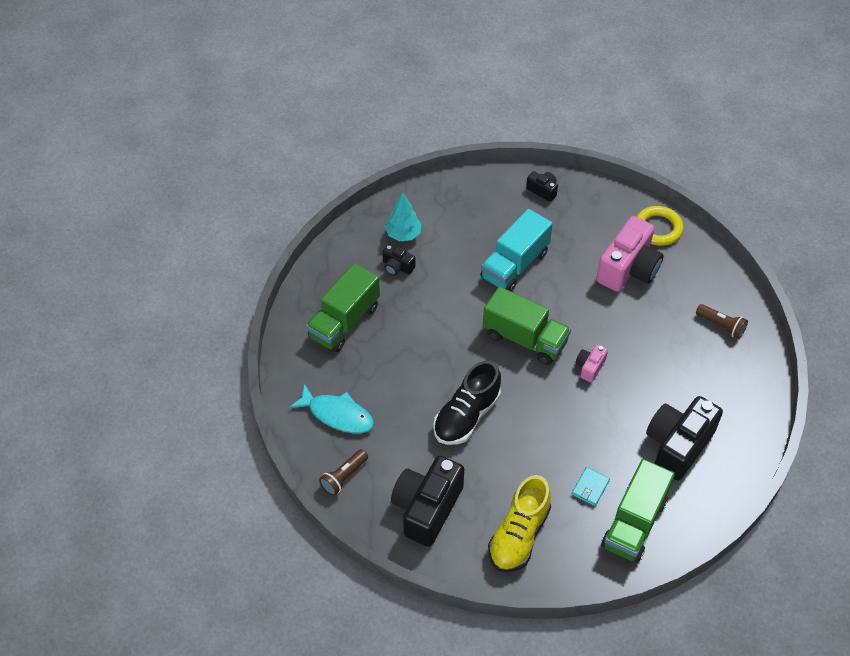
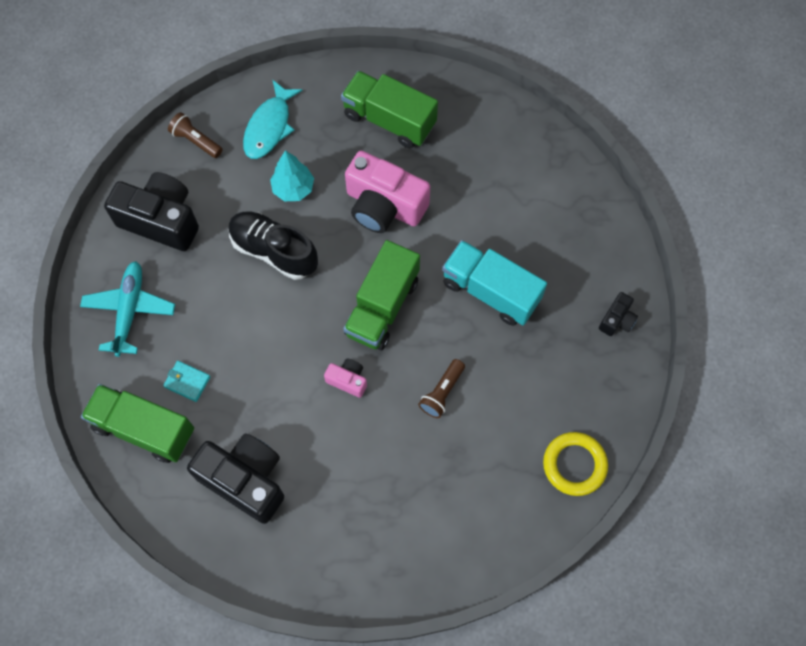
camera: 85 degrees right, 15 degrees up
(397, 267) = (472, 165): black camera -> none
(403, 234) = (521, 167): turquoise tree -> turquoise tree (293, 188)
(519, 535) = (129, 310): yellow shoe -> turquoise plane
(628, 269) = (501, 426): pink camera -> pink camera (384, 206)
(721, 326) = (423, 541): brown flashlight -> brown flashlight (442, 392)

